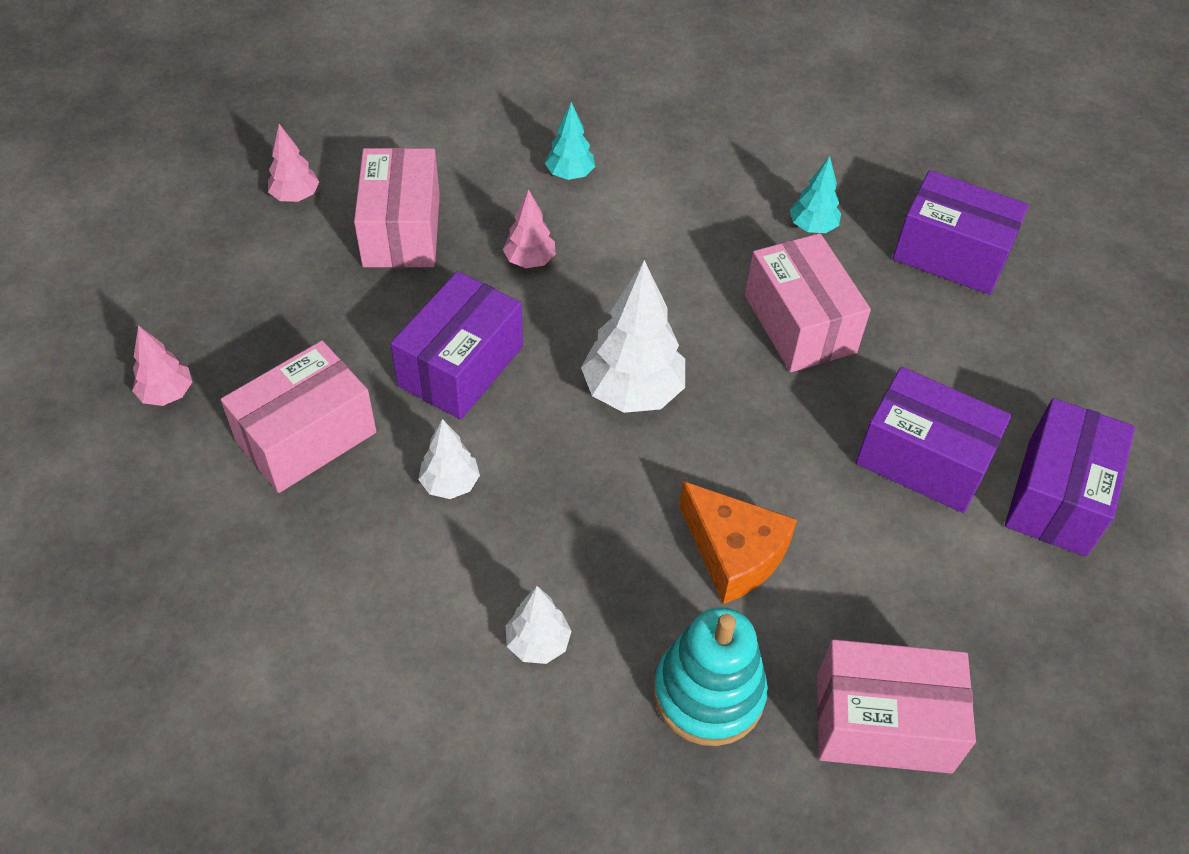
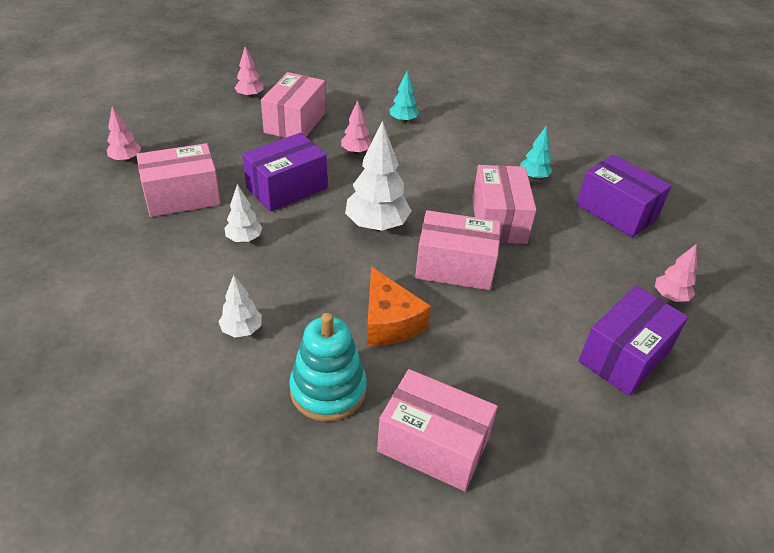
camera: 20 degrees right, 10 degrees down
(777, 428) = (455, 267): none -> pink box
(923, 460) = (541, 309): purple box -> none
(1075, 380) = (670, 297): none -> pink tree

